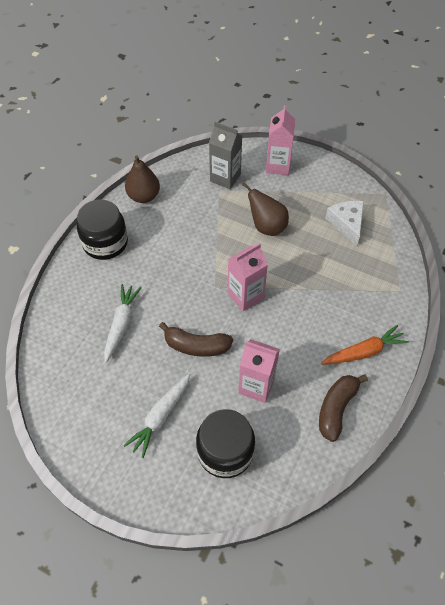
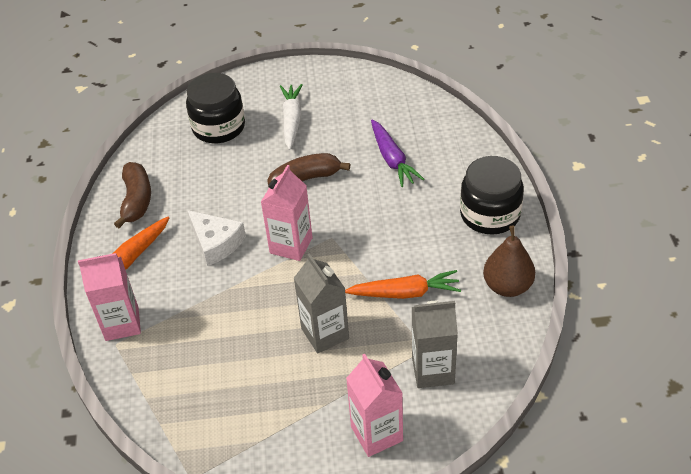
camera: 150 degrees right, 10 degrees down
(121, 324) = (392, 159): white carrot -> purple carrot
(202, 224) = (405, 293): none -> orange carrot
(256, 386) = (223, 180): pink carton -> pink carton (122, 324)
(267, 227) = (325, 333): brown pear -> grey carton
(347, 223) = (224, 397): white cheese -> white cheese (216, 243)

